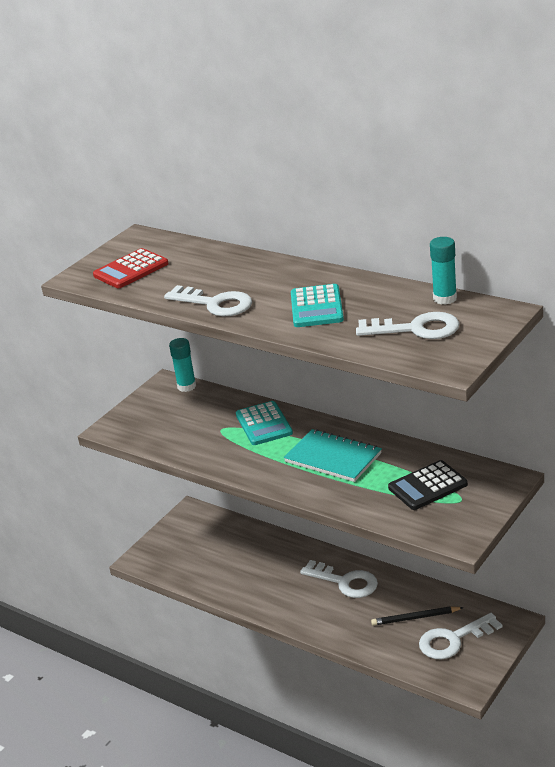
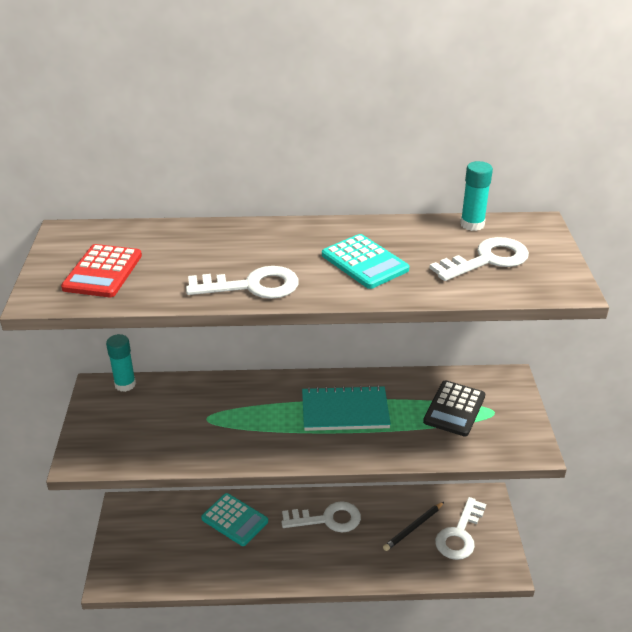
camera: 40 degrees left, 5 degrees up
(264, 424) = (245, 399): turquoise calculator -> turquoise calculator (234, 520)

